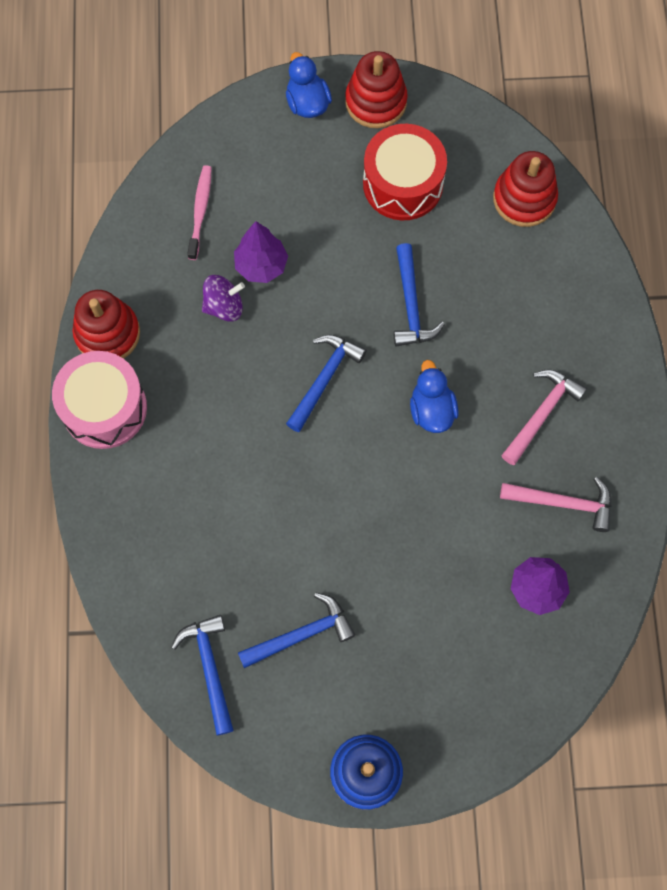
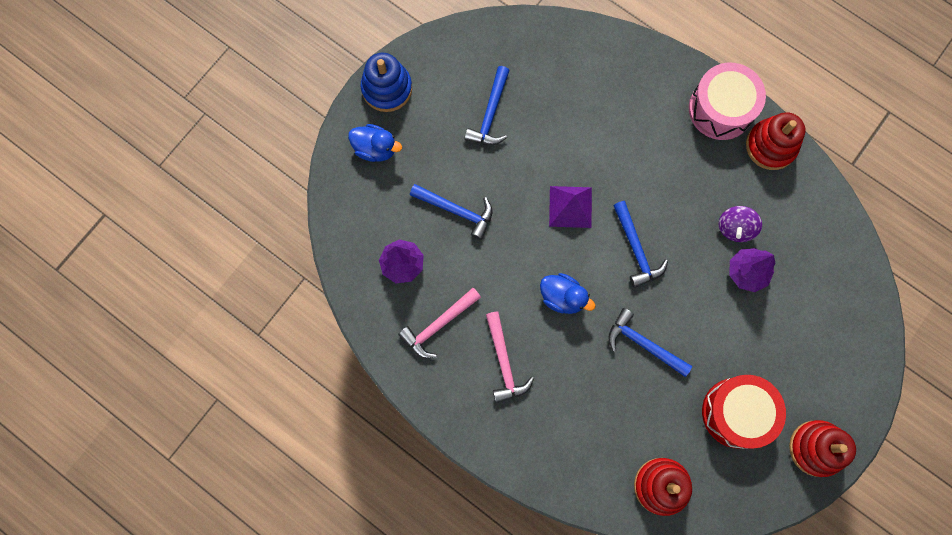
camera: 130 degrees right, 5 degrees up
(200, 211) = (817, 265): pink toothbrush -> none
(210, 669) = (513, 52): blue hammer -> blue hammer (456, 210)
(307, 103) = (850, 400): blue duck -> blue duck (375, 148)
(334, 473) = (570, 207): none -> purple pyramid

